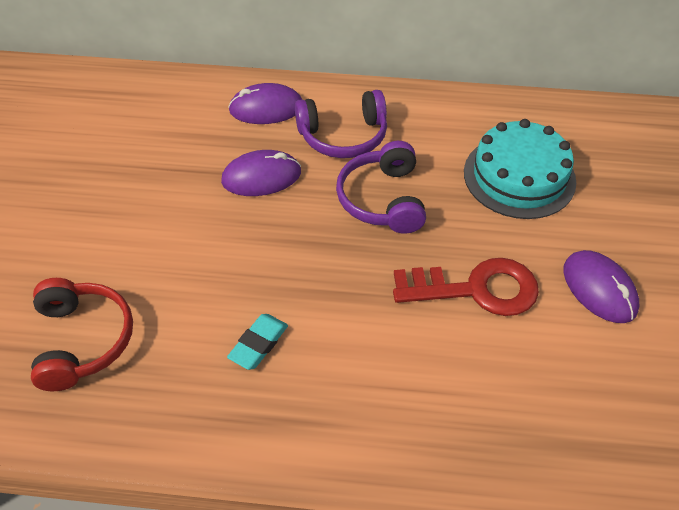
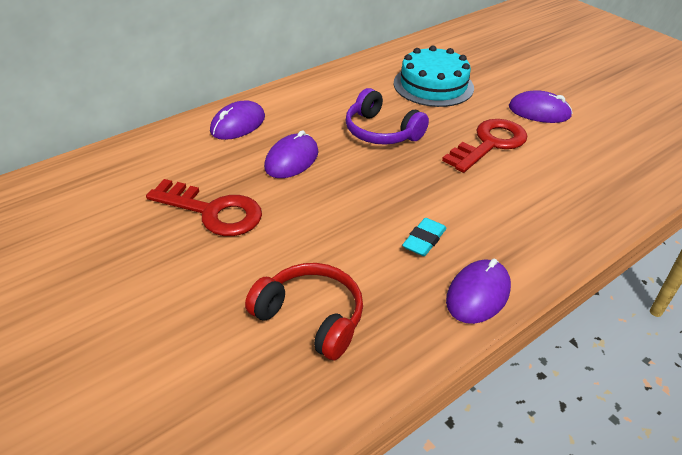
camera: 45 degrees left, 10 degrees down
(139, 188) = (213, 212): none -> red key
(228, 433) = (478, 294): none -> purple mouse
(258, 344) = (424, 240): turquoise eraser -> turquoise eraser turned 45 degrees clockwise
(343, 136) = (310, 114): purple headphones -> none

